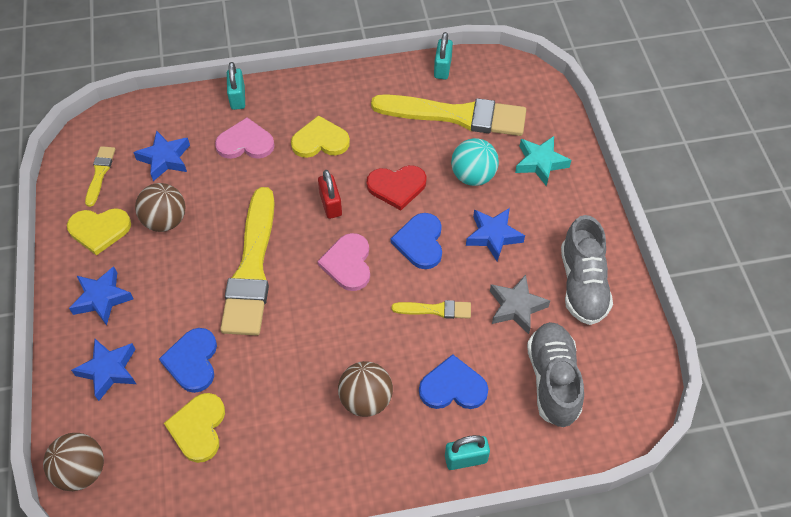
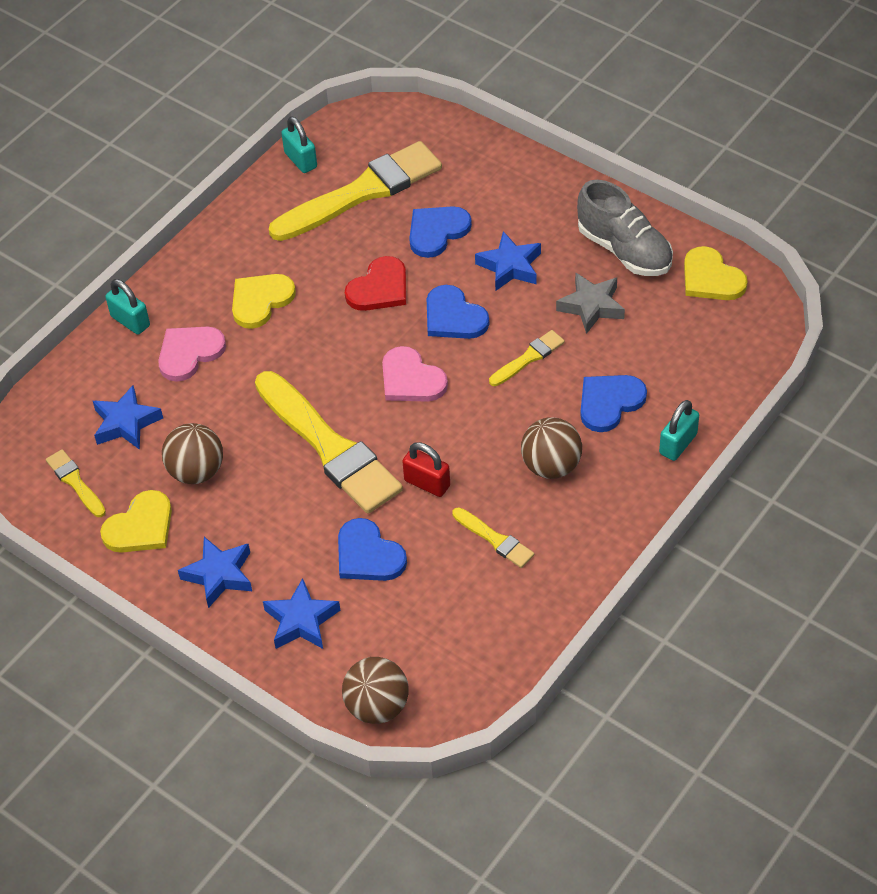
camera: 40 degrees left, 5 degrees down
(198, 428) = (437, 596): yellow heart -> yellow heart (711, 278)
(275, 420) = (495, 539): none -> yellow brush
(330, 204) = (337, 345): red padlock -> red padlock (427, 483)
(473, 176) = (437, 231): turquoise ball -> blue heart
(540, 163) = (483, 180): turquoise star -> none
(553, 380) = (680, 338): grey shoe -> none

